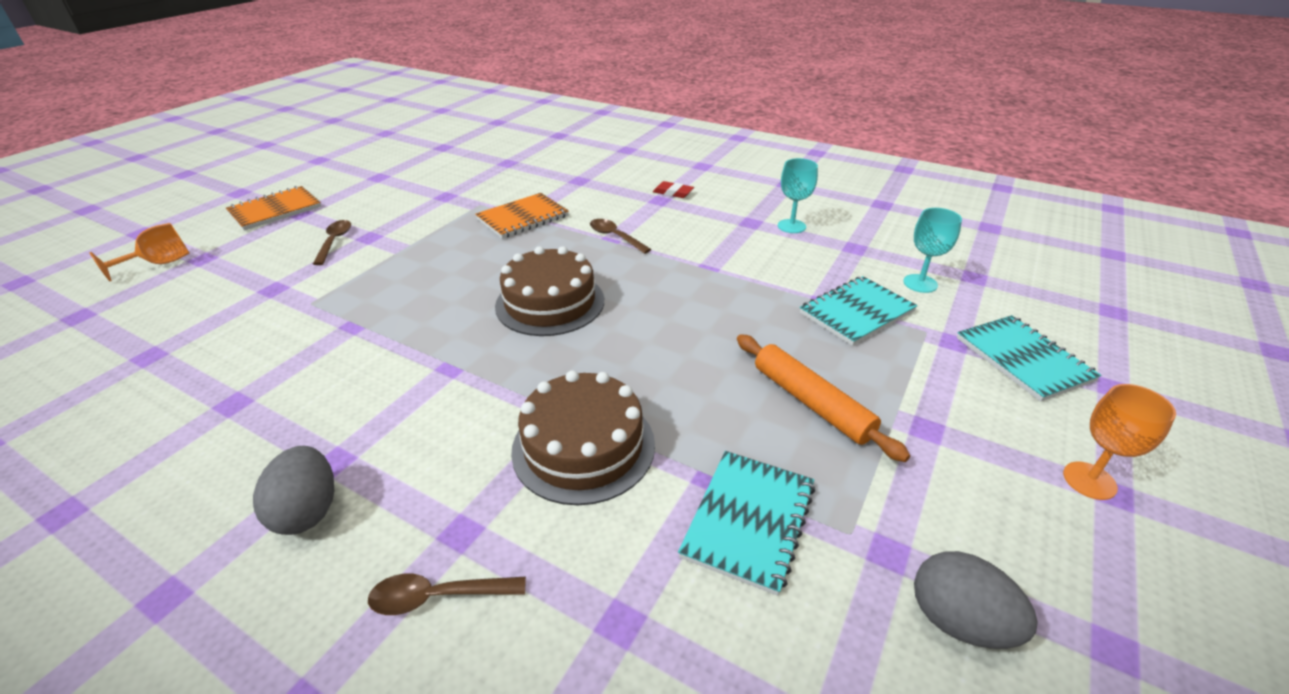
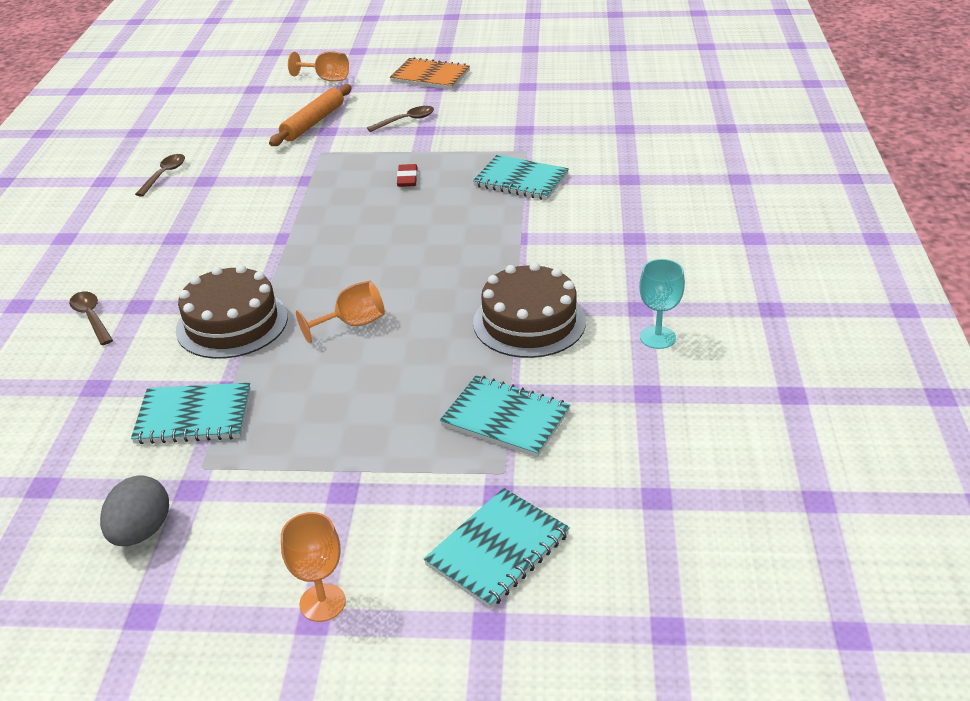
camera: 65 degrees right, 0 degrees up
(308, 511) = (133, 249): grey egg -> none
(523, 218) = (521, 180): orange notebook -> turquoise notebook
(550, 303) = (394, 246): brown cake -> brown cake (529, 322)
(615, 237) = (530, 239): brown spoon -> brown spoon (164, 175)
(659, 358) = (352, 324): none -> orange goblet
(673, 192) = (660, 240): red eraser -> red eraser (407, 178)
(811, 403) = (341, 418): orange rolling pin -> orange rolling pin (313, 123)
(920, 283) = (603, 455): turquoise goblet -> none

